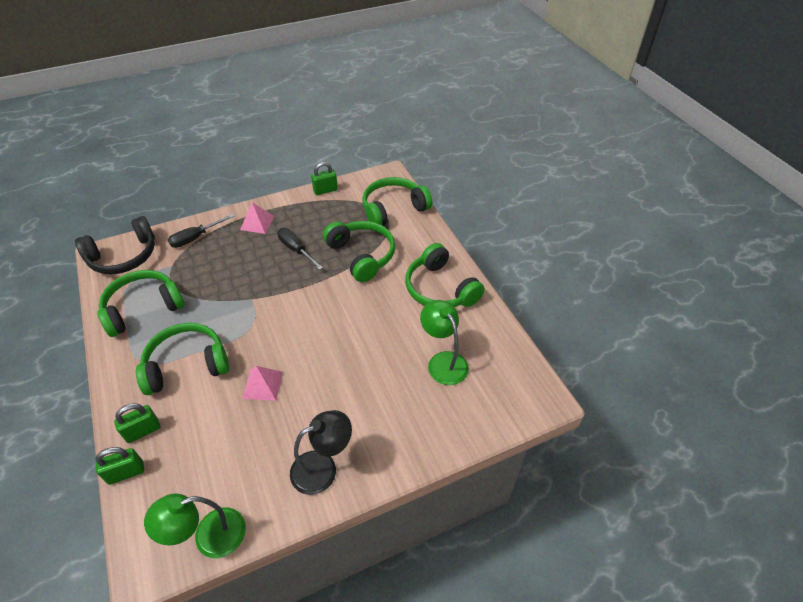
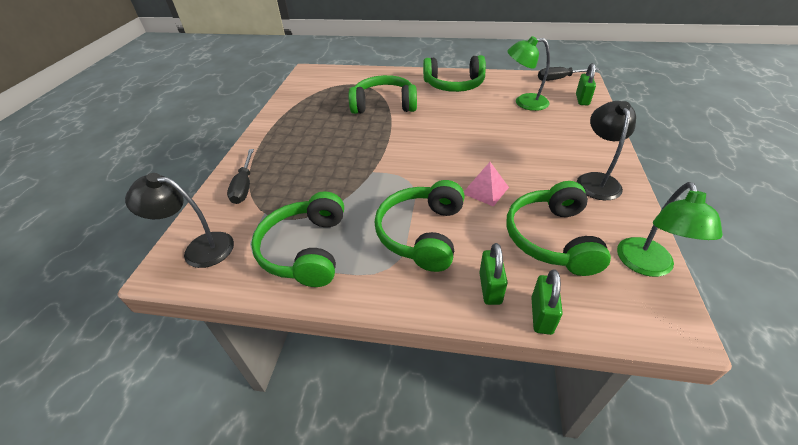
camera: 55 degrees left, 5 degrees down
(124, 256) = (199, 248): black headphones -> black lamp
(257, 223) = (276, 144): pink pyramid -> none
(296, 250) = (339, 132): black screwdriver -> black screwdriver (559, 79)
(325, 190) = (285, 100): green padlock -> green padlock (582, 99)
(393, 209) = (350, 79): green headphones -> green headphones (552, 238)

